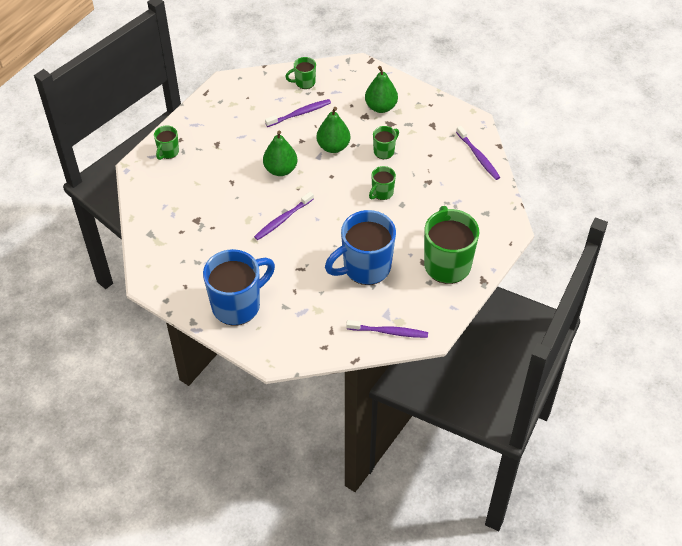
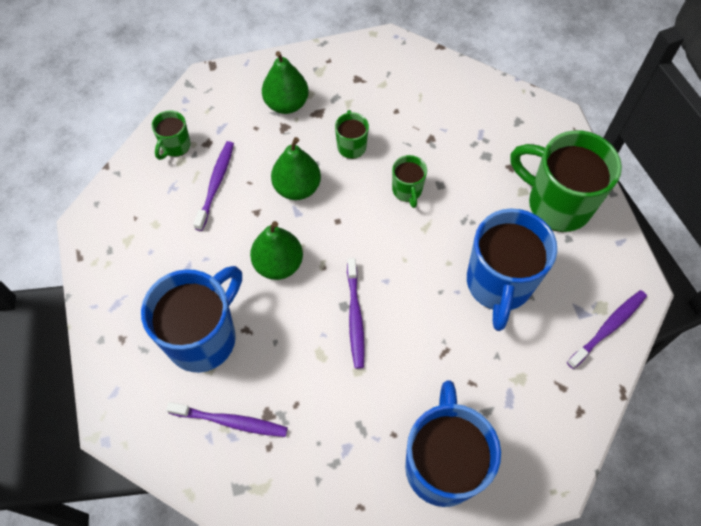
camera: 50 degrees left, 10 degrees up
(168, 152) = (127, 368): green mug -> none
(211, 169) = (203, 337): none -> blue mug
(478, 156) = (438, 73): purple toothbrush -> purple toothbrush (230, 421)

